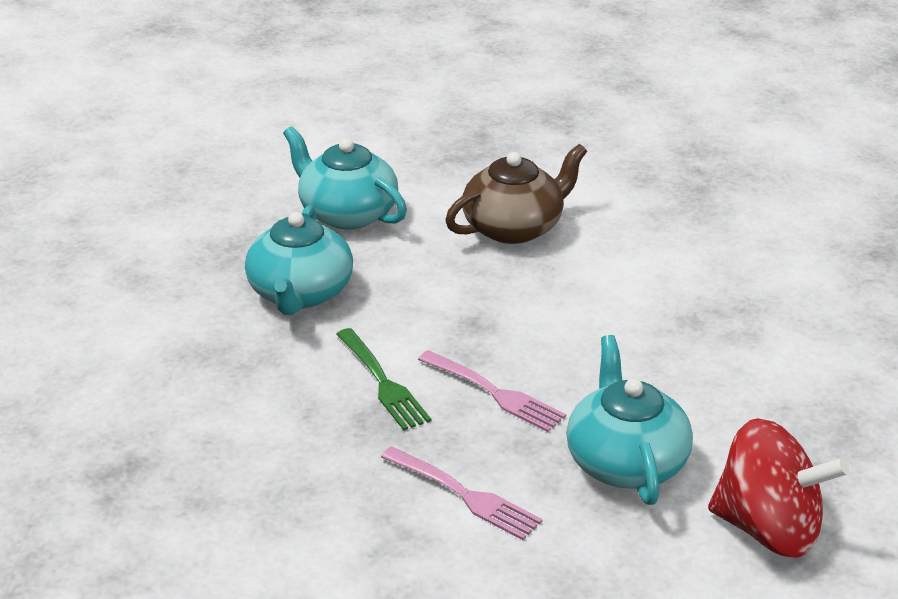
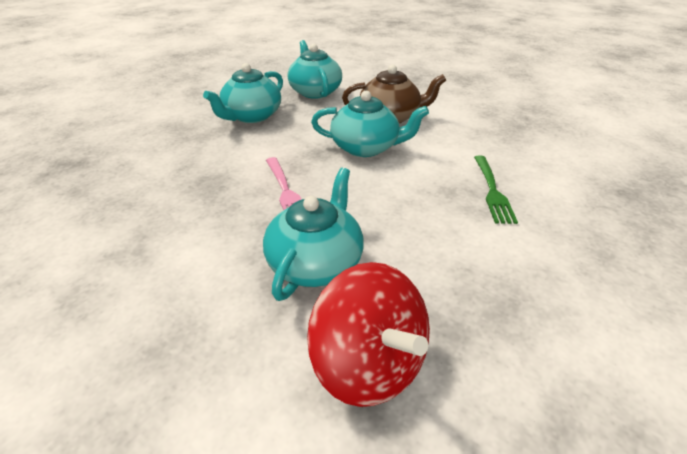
camera: 30 degrees right, 5 degrees up
(382, 382) = (236, 165): green fork -> green fork (492, 190)
(463, 494) = (197, 241): pink fork -> none
(531, 292) = (366, 147): none -> turquoise teapot

